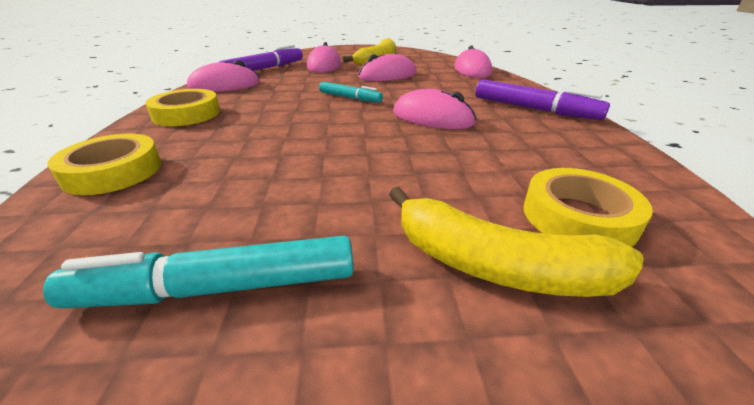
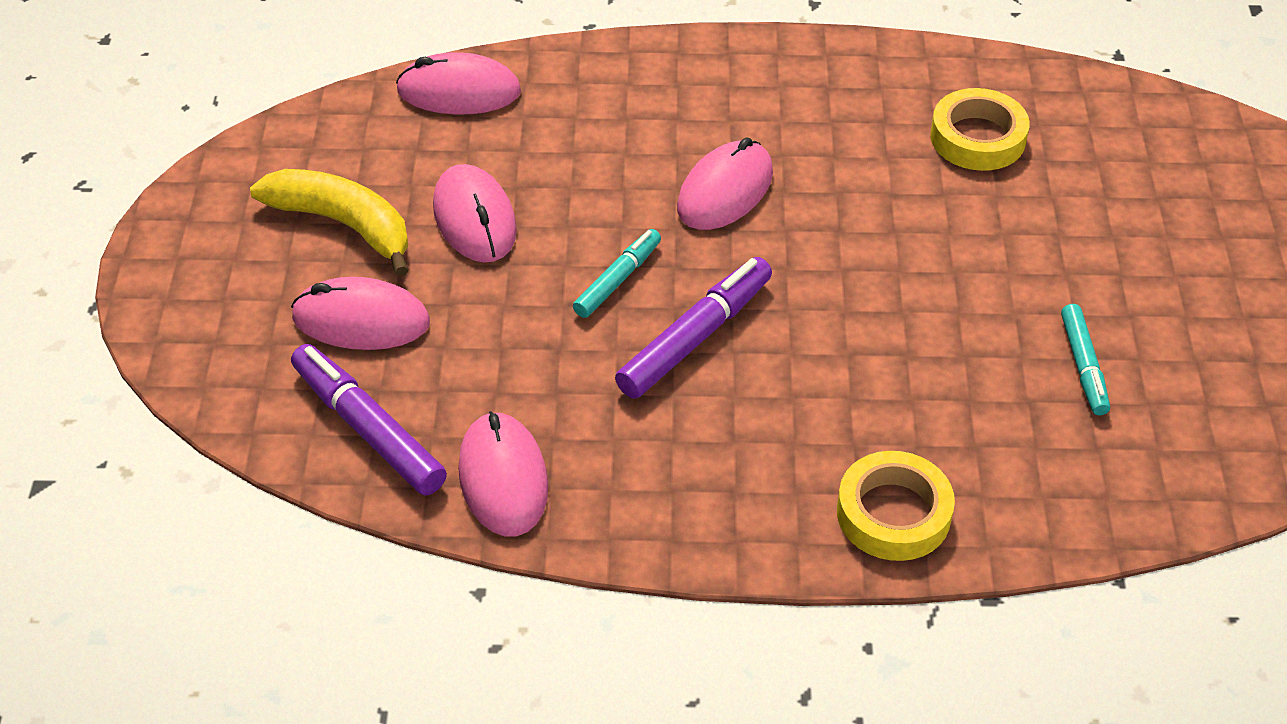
camera: 85 degrees left, 15 degrees up
(186, 114) = (680, 496): yellow tape -> none
(218, 288) = (1083, 366): turquoise marker -> turquoise marker, size x0.62
(496, 265) = (1045, 206): yellow banana -> none
(534, 109) = (700, 79): purple marker -> purple marker (695, 337)

